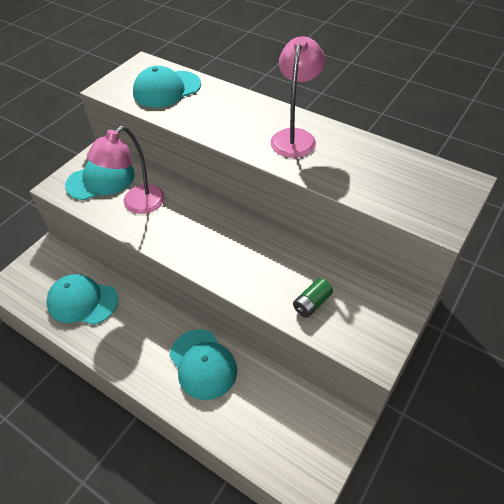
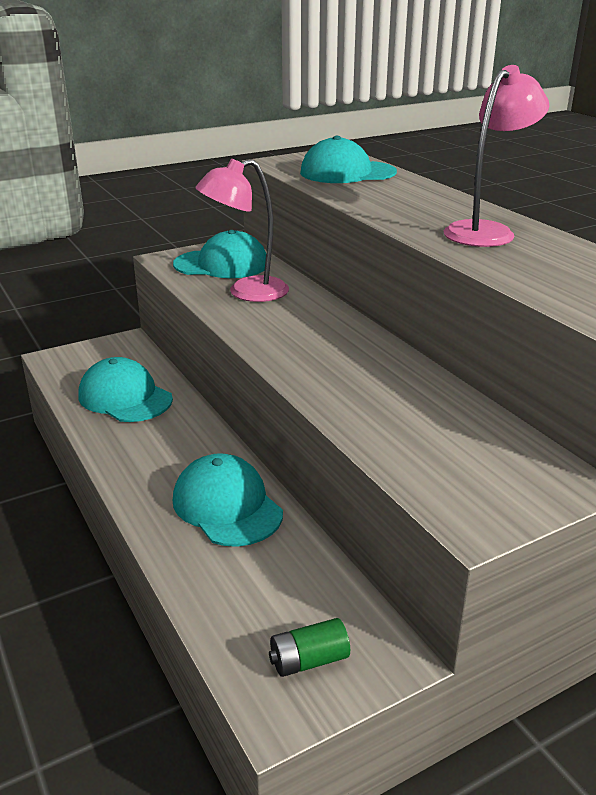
camera: 25 degrees right, 20 degrees down
(203, 364) = (227, 506): turquoise cap -> turquoise cap turned 150 degrees clockwise
(312, 303) = (411, 438): green battery -> green battery (309, 660)

